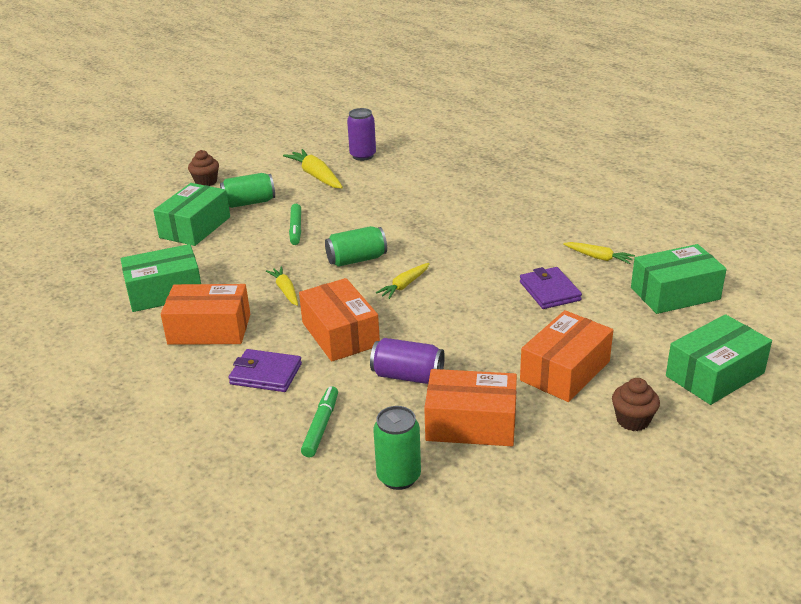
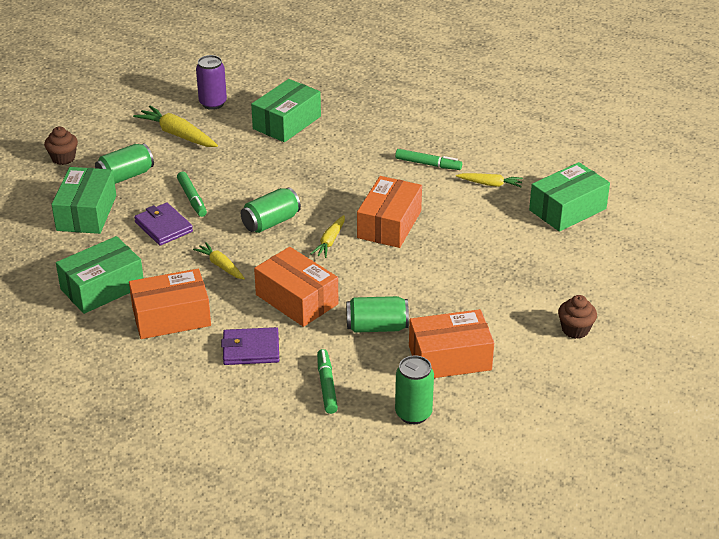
camera: 20 degrees left, 5 degrees up
(407, 376) = (377, 327): purple can -> green can
(541, 231) = (428, 164): none -> green marker
(549, 291) = (461, 225): purple wallet -> purple wallet (163, 227)
(565, 371) = (505, 297): orange box -> orange box (389, 224)
(715, 374) = (624, 278): green box -> green box (287, 122)

